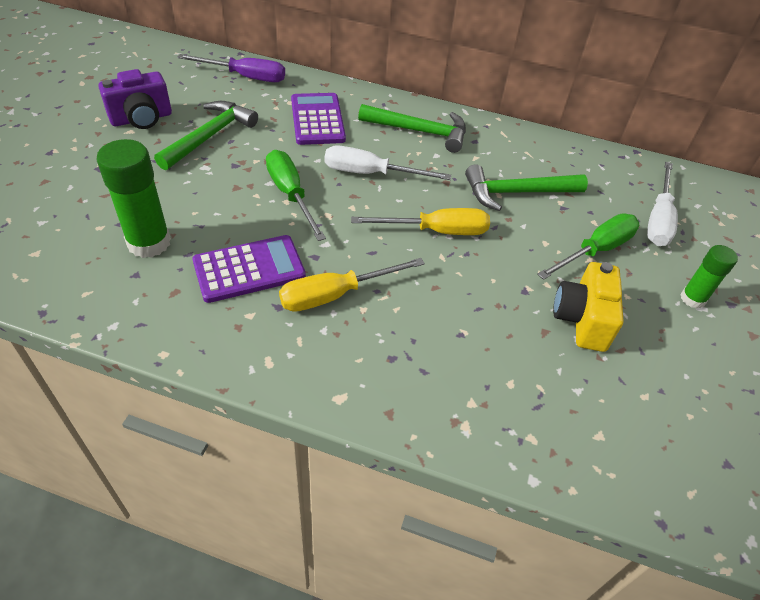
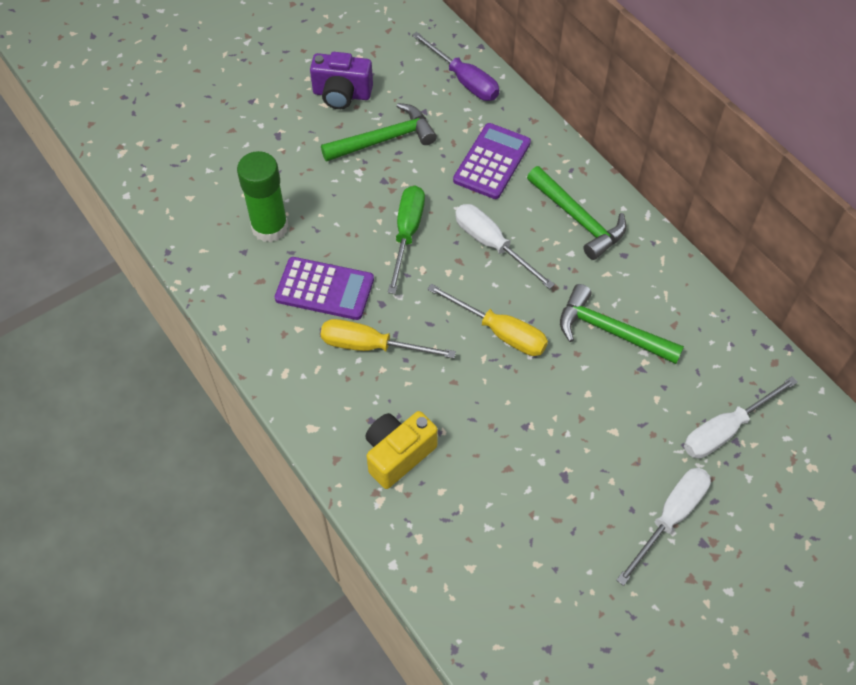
camera: 40 degrees right, 10 degrees up
(582, 320) = (548, 477): yellow camera -> yellow camera (398, 454)
(595, 250) = (627, 426): green screwdriver -> none
(692, 299) = (670, 518): green glue stick -> white screwdriver

